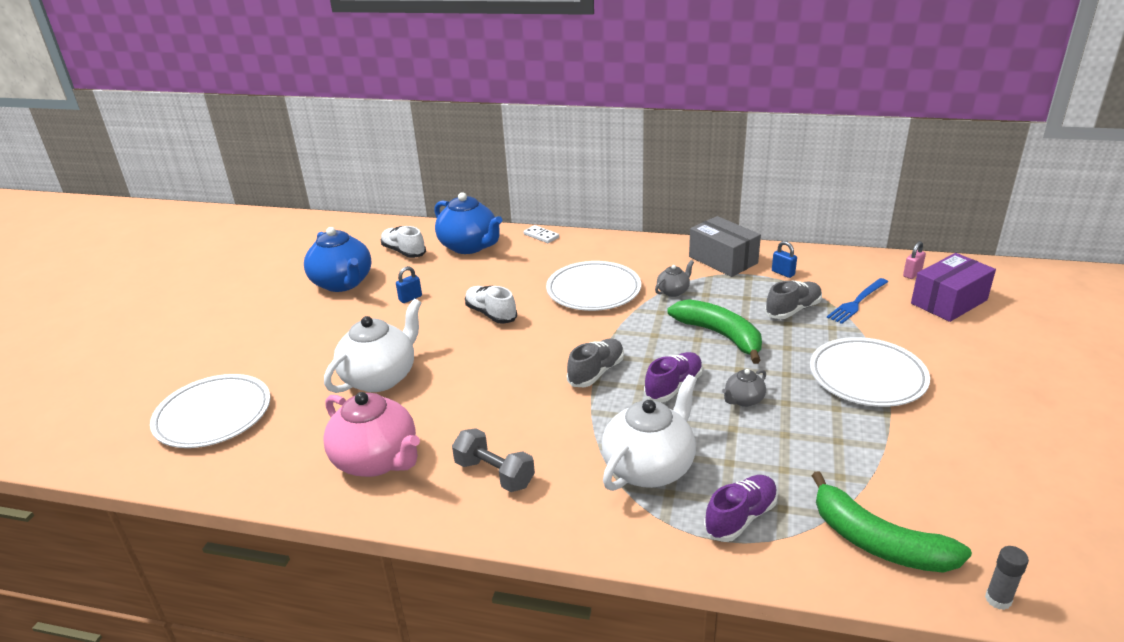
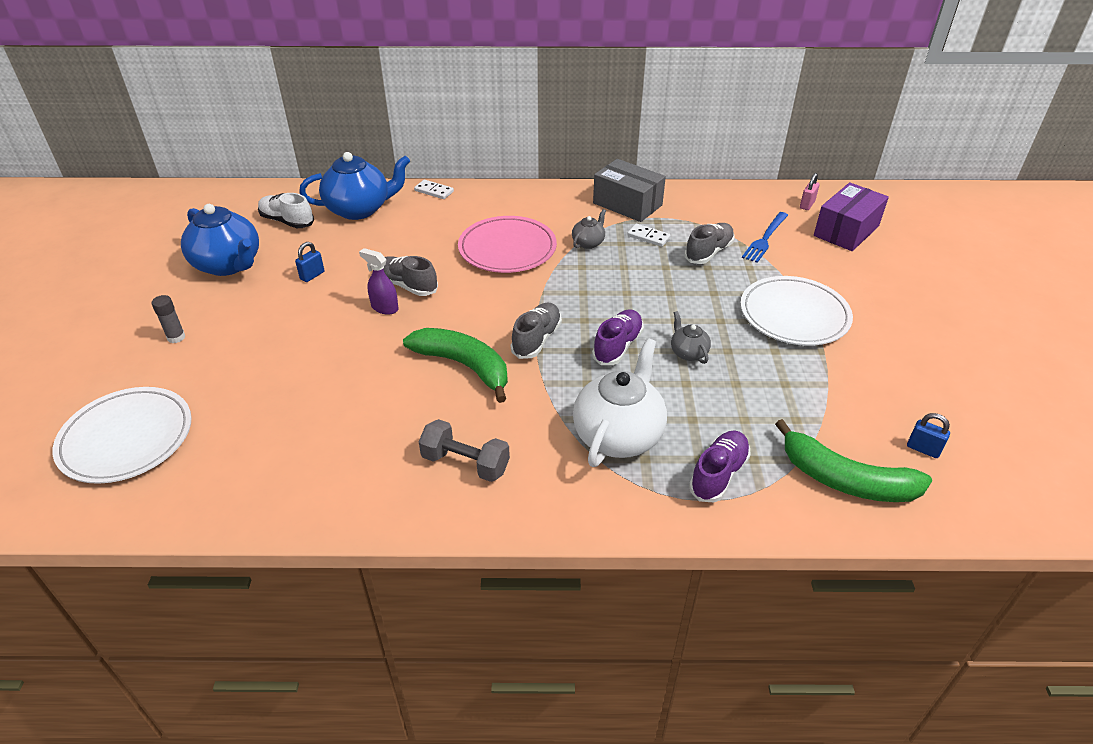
camera: 15 degrees left, 10 degrees up
(377, 460) = (335, 466): pink teapot -> none
(380, 377) = (308, 371): white teapot -> none
(464, 331) = (384, 307): none -> purple spray bottle
(469, 246) = (359, 209): blue teapot -> blue teapot turned 45 degrees counterclockwise
(491, 314) = (407, 285): white shoe -> grey shoe
(593, 290) = (507, 249): white plate -> pink plate
(720, 335) = (647, 286): green banana -> green banana (464, 366)
(735, 291) = (648, 237): none -> white domino
(743, 400) = (688, 352): grey teapot -> grey teapot turned 120 degrees clockwise
(783, 273) = (688, 214): blue padlock -> blue padlock (923, 449)
(998, 599) = (958, 518): grey glue stick -> grey glue stick (176, 337)

